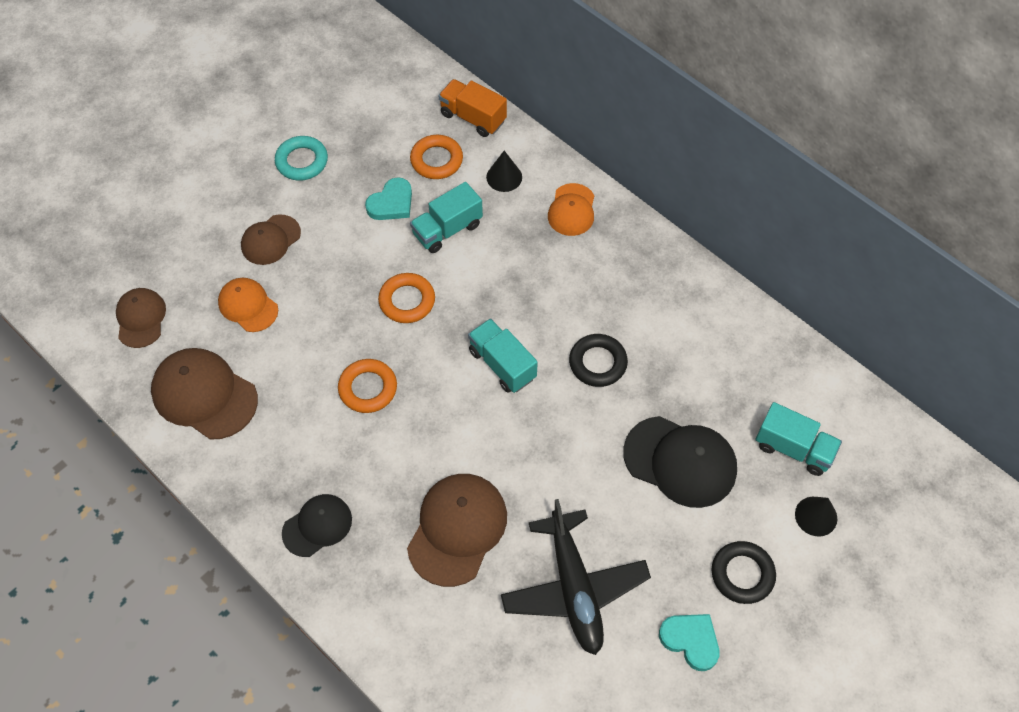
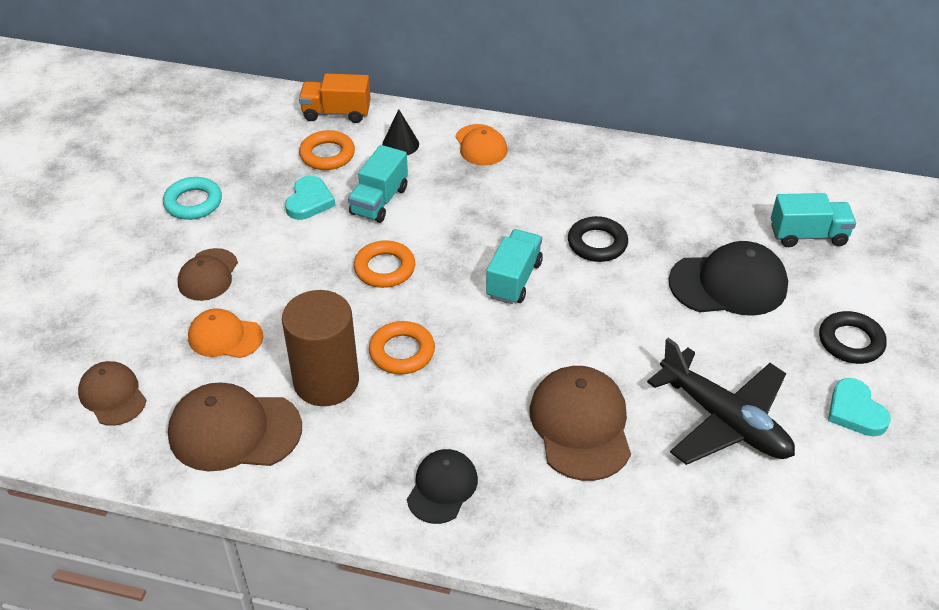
camera: 30 degrees left, 15 degrees down
(295, 386) = (326, 381): none -> brown cylinder
(502, 364) = (514, 279): turquoise truck -> turquoise truck turned 90 degrees clockwise
(690, 640) = (855, 411): turquoise heart -> turquoise heart turned 120 degrees counterclockwise
(816, 516) = (868, 274): black cone -> none

